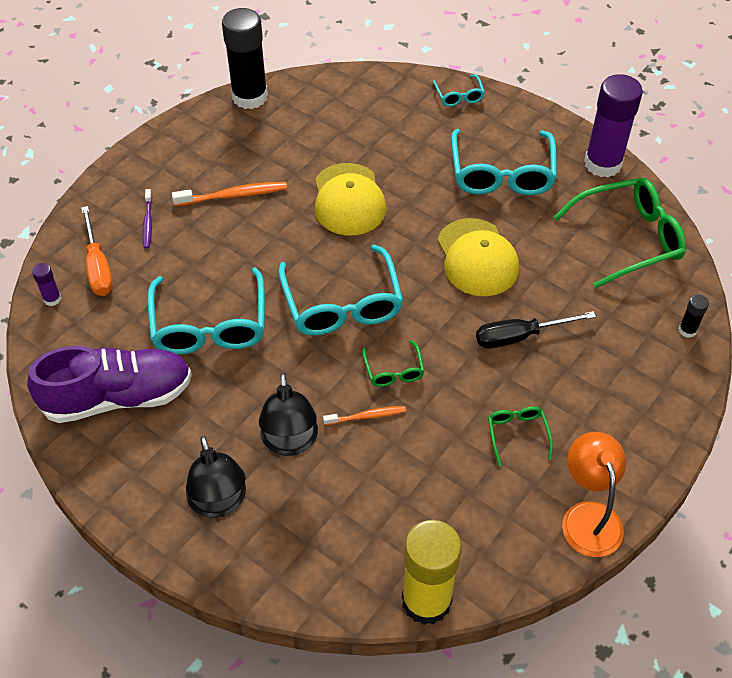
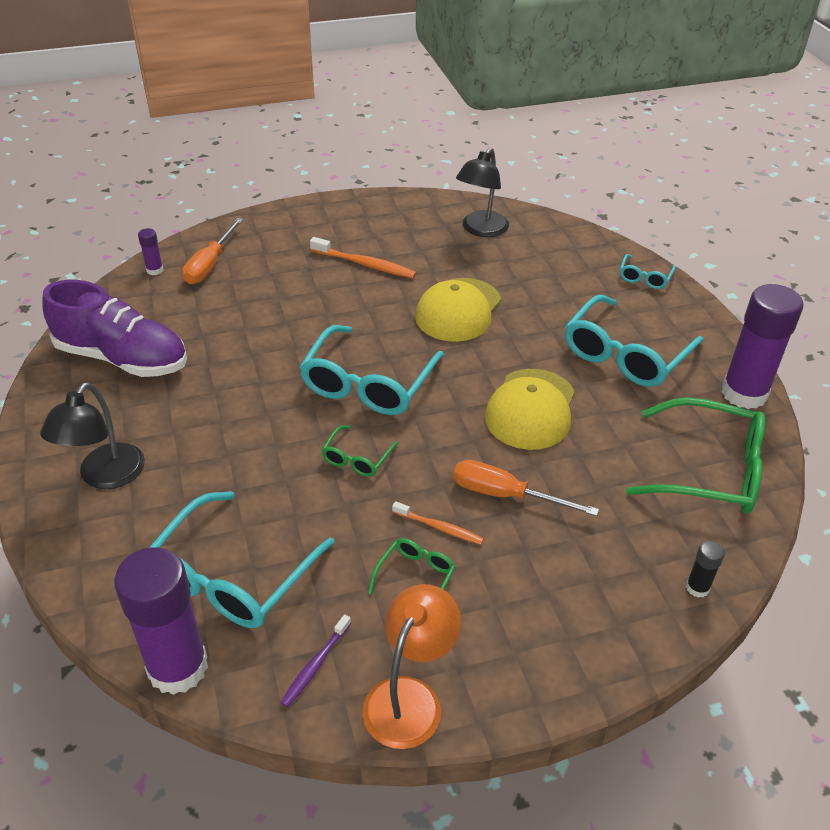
camera: 35 degrees right, 10 degrees down
(148, 222) = (279, 253): purple toothbrush -> purple toothbrush (315, 665)
(209, 325) = (245, 344): turquoise glasses -> turquoise glasses (232, 576)
(250, 97) = (453, 204): black glue stick -> none
(290, 443) = (209, 464): black lamp -> black lamp (481, 230)
(366, 416) = (294, 481): orange toothbrush -> orange toothbrush (439, 527)
(426, 601) = (178, 667): yellow glue stick -> purple glue stick
(519, 336) = (505, 495): black screwdriver -> orange screwdriver

